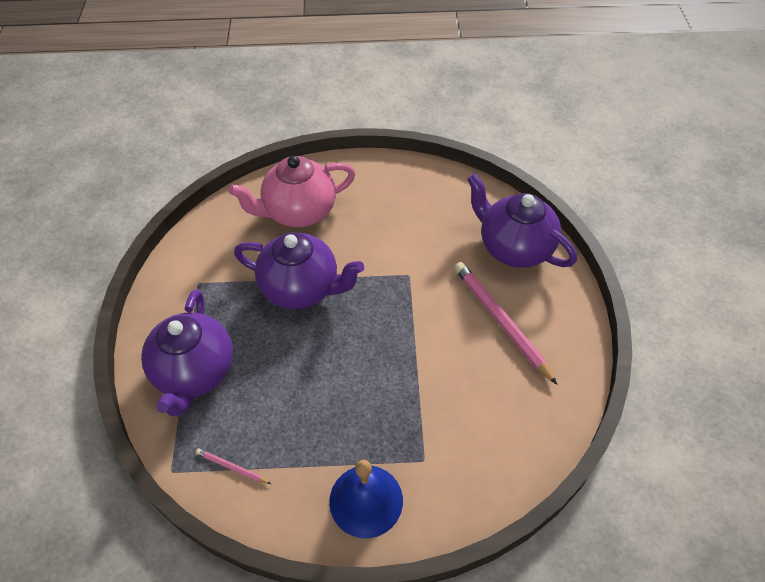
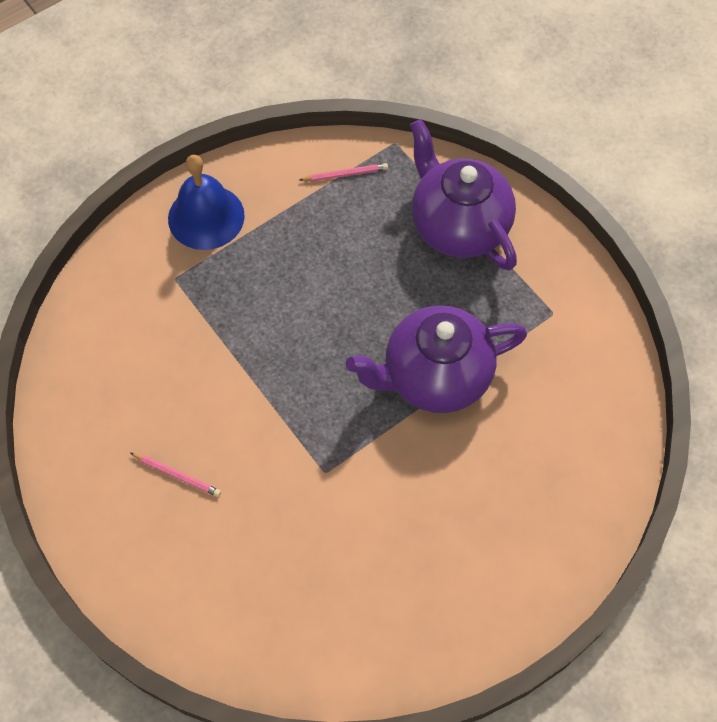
camera: 145 degrees right, 10 degrees up
(299, 212) = (532, 479): pink teapot -> none
(501, 321) = (177, 475): pink pencil -> pink pencil, size x0.46
(514, 248) = (216, 600): purple teapot -> none

